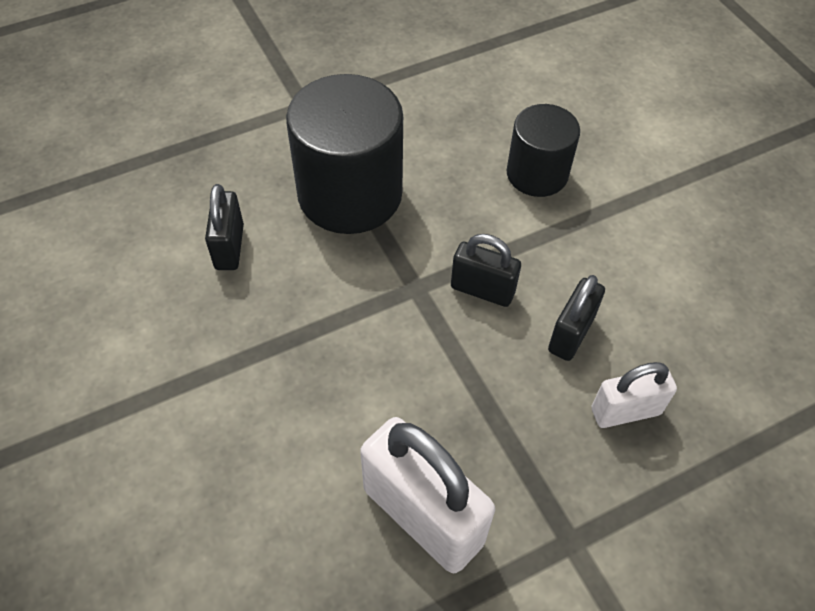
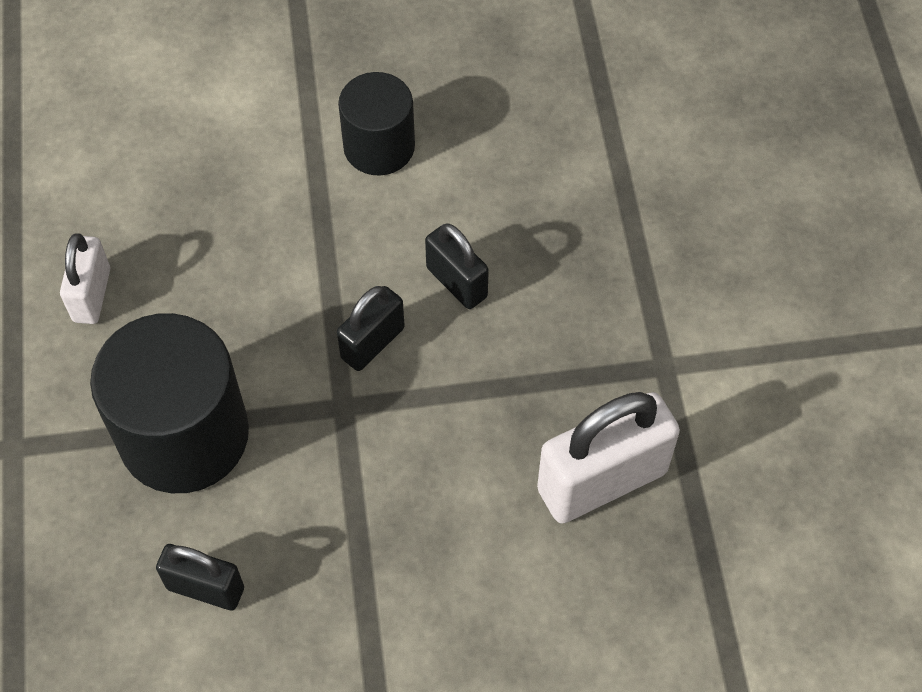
camera: 70 degrees left, 5 degrees up
(537, 174) = (241, 234): black cylinder -> black cylinder (379, 147)
(625, 411) = (556, 270): white padlock -> white padlock (92, 295)

